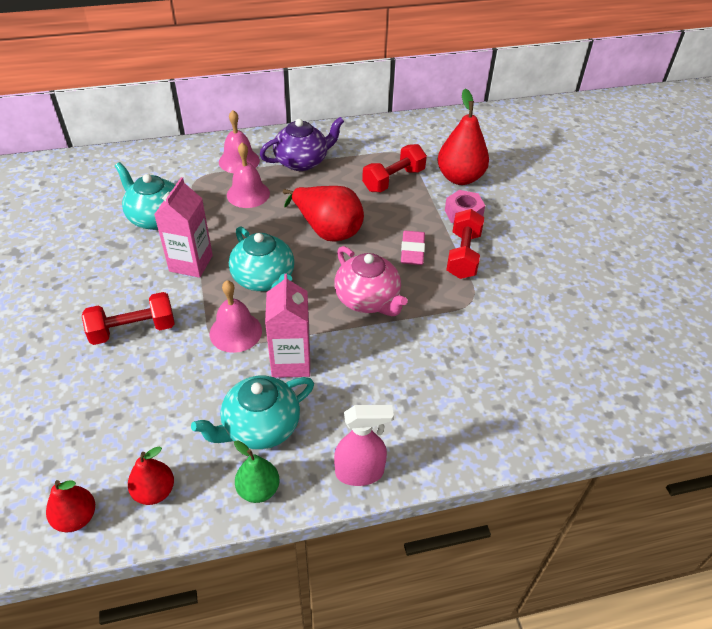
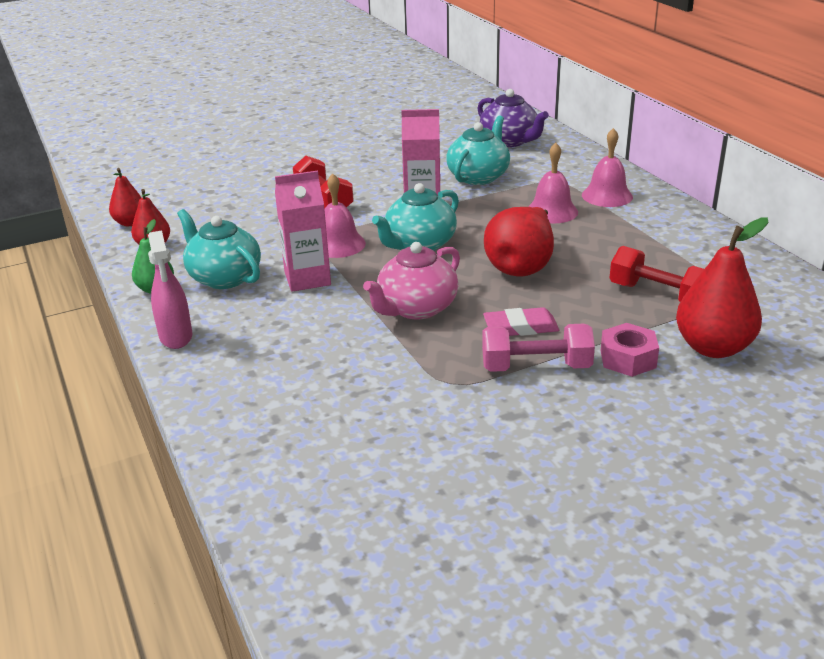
camera: 80 degrees right, 15 degrees down
(302, 161) = (640, 230): purple teapot -> purple teapot (509, 141)
(463, 255) = (536, 367): red dumbbell -> pink dumbbell

